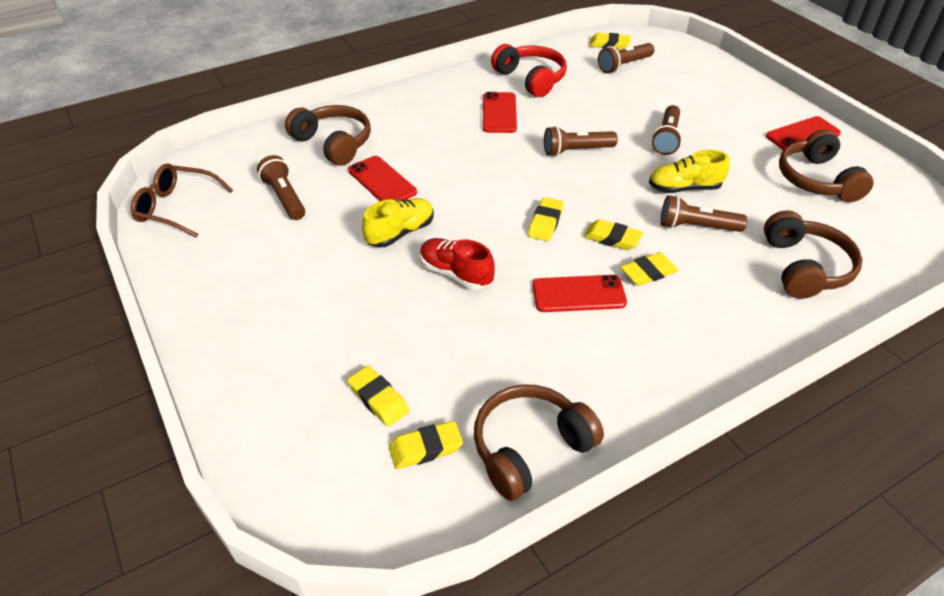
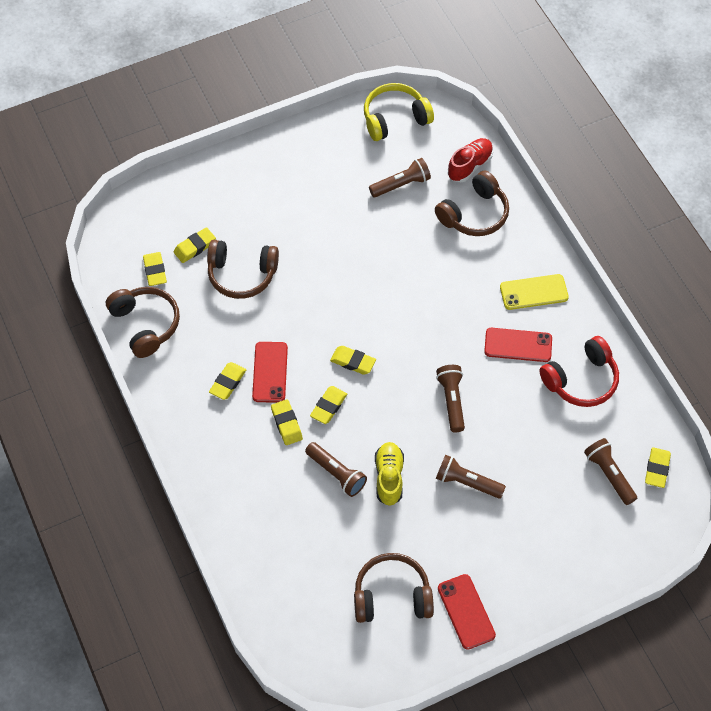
camera: 95 degrees right, 15 degrees up
(177, 208) = (395, 118): brown glasses -> yellow headphones
(382, 181) = (417, 249): red phone -> none
(400, 233) = (351, 261): yellow shoe -> none
(434, 105) = (534, 292): none -> yellow phone
(455, 273) = (301, 295): red shoe -> red shoe (470, 165)
(606, 335) = (228, 382): none -> yellow eraser
(696, 227) = (336, 473): brown flashlight -> brown flashlight turned 120 degrees clockwise
(804, 267) = (278, 540): brown headphones -> brown headphones (242, 274)

